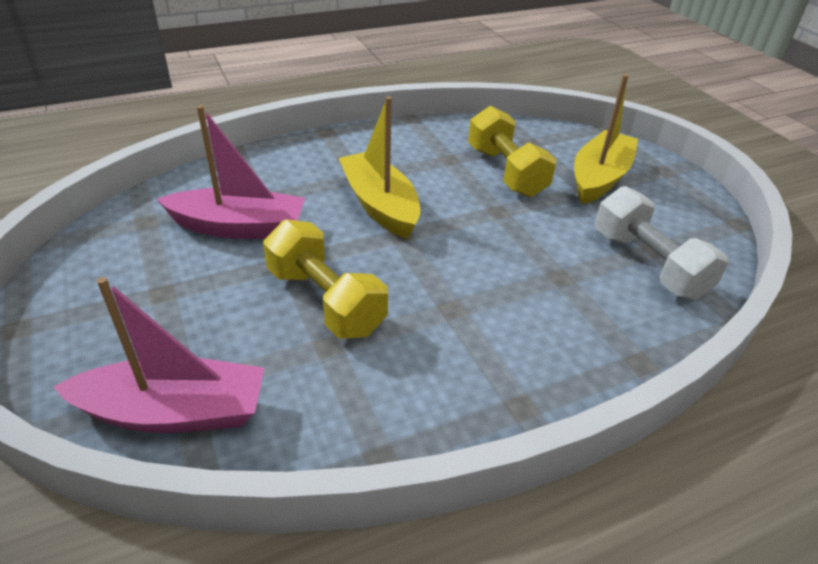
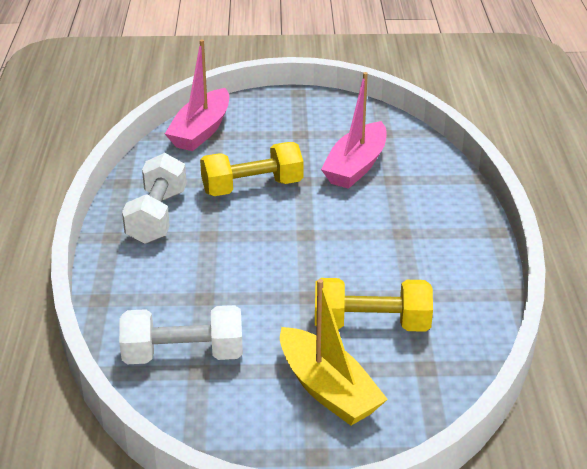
camera: 115 degrees right, 5 degrees down
(380, 205) = (351, 234): yellow boat -> none
(445, 374) = (157, 216): none -> white dumbbell

